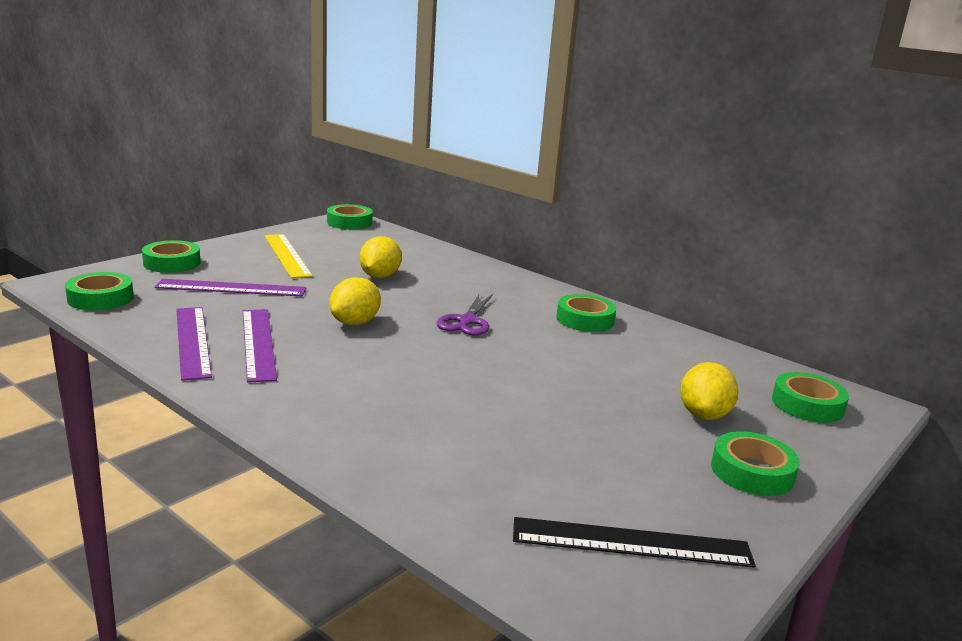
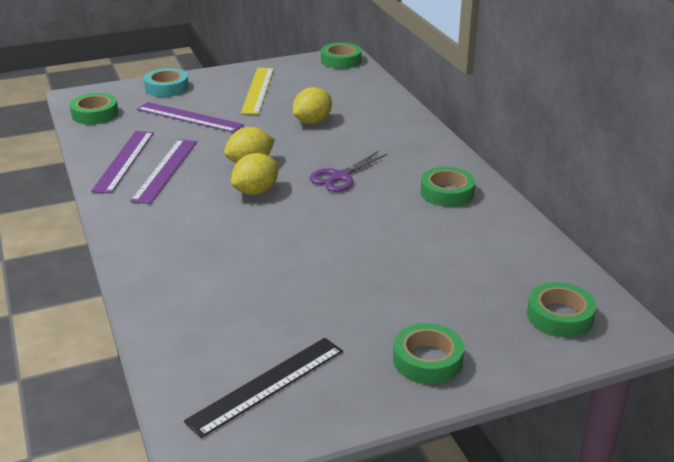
camera: 30 degrees right, 10 degrees up
(172, 263) = (167, 87): green tape -> turquoise tape
(631, 542) = (267, 385): black ruler -> black ruler turned 75 degrees counterclockwise
(704, 415) = (447, 303): yellow lemon -> yellow lemon (256, 191)

